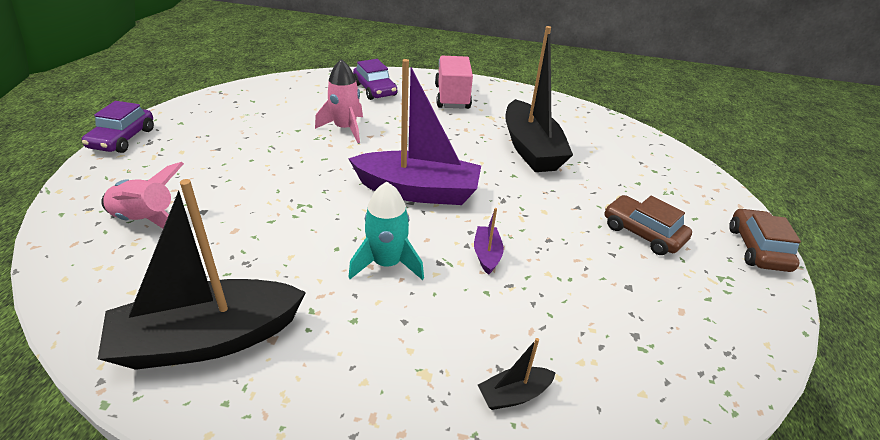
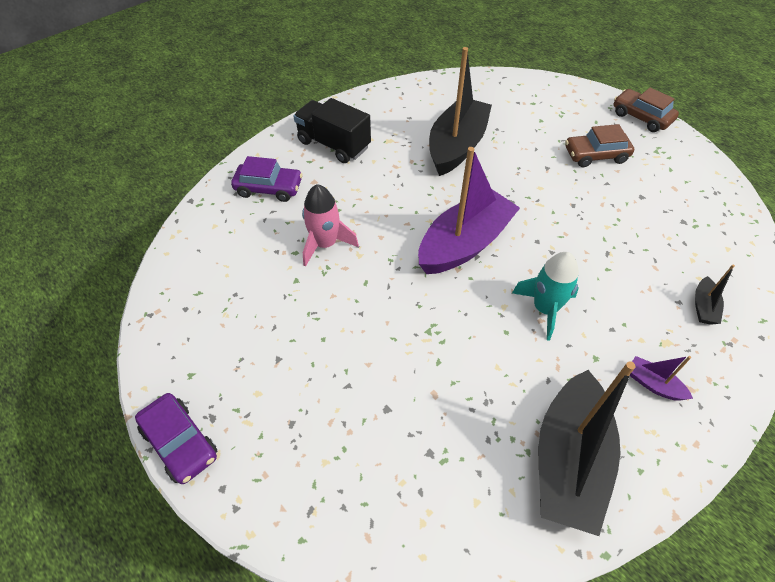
camera: 50 degrees left, 15 degrees up
(147, 220) = (370, 461): pink rocket -> none
(452, 97) = (333, 145): pink truck -> black truck
(487, 254) = (569, 246): purple boat -> purple boat (653, 384)
(531, 149) = (456, 146): black boat -> black boat turned 90 degrees counterclockwise

